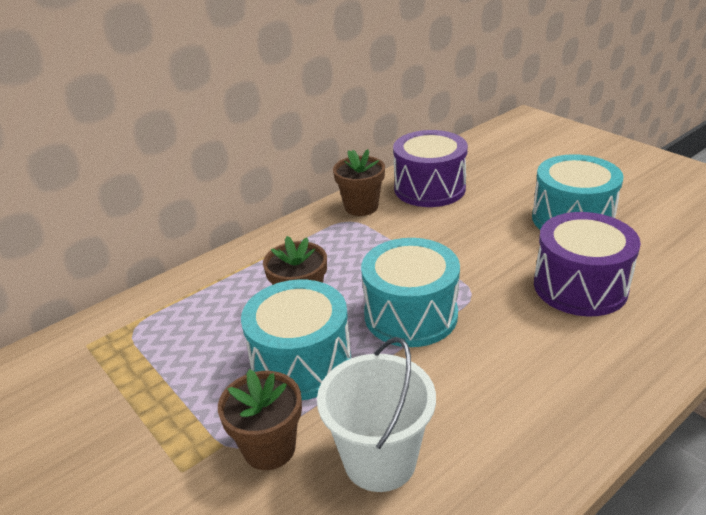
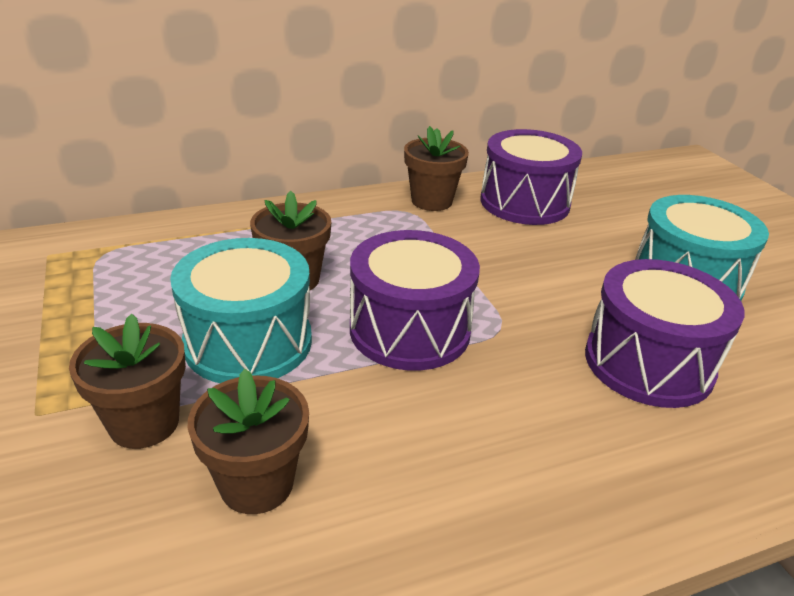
camera: 15 degrees right, 0 degrees up
(380, 460) = (257, 483): white bucket -> brown flower pot
(410, 314) = (410, 330): turquoise drum -> purple drum

